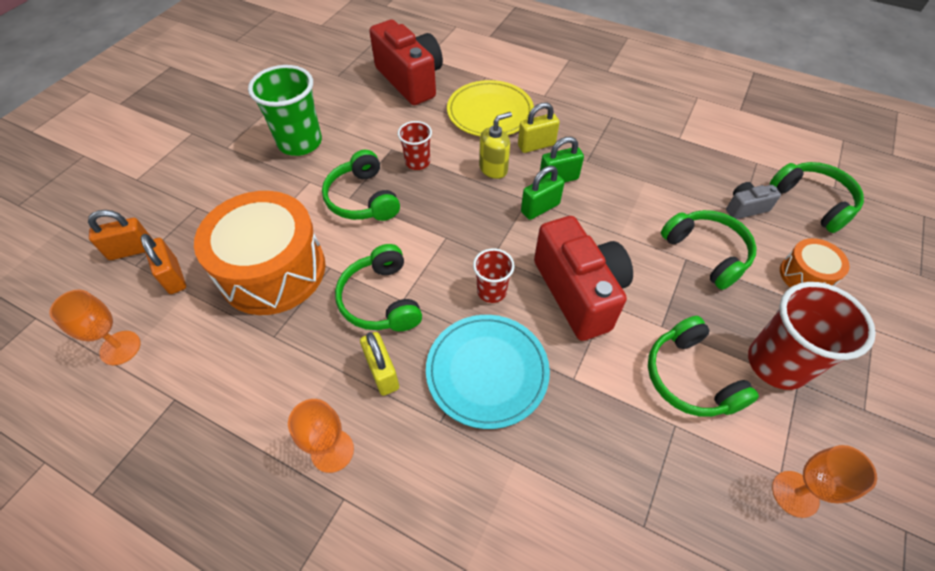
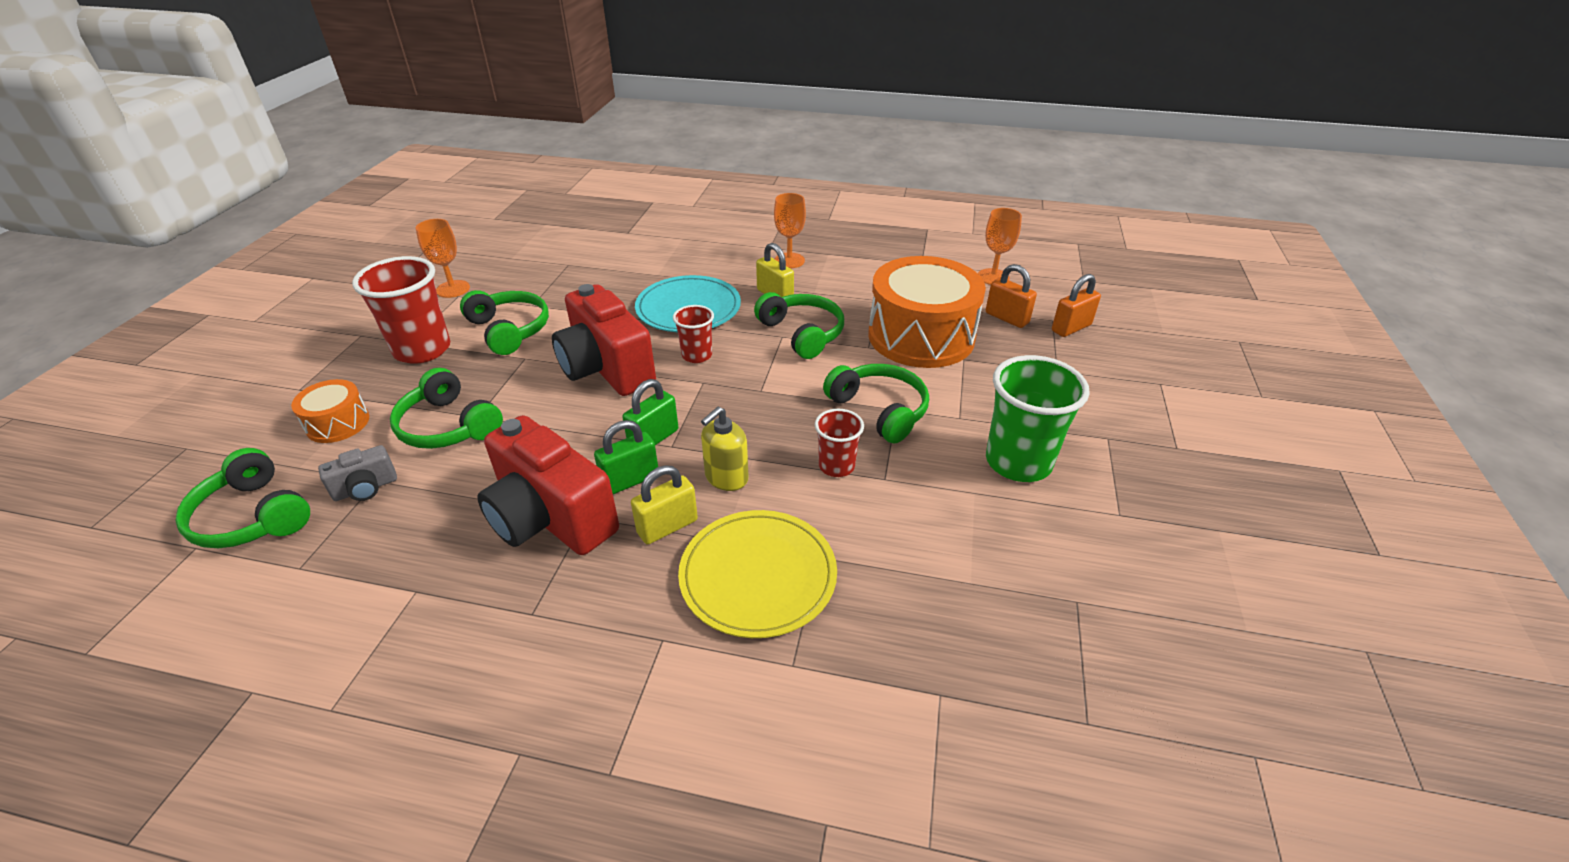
camera: 165 degrees right, 15 degrees down
(410, 80) = (934, 619): red camera -> red camera (550, 518)

